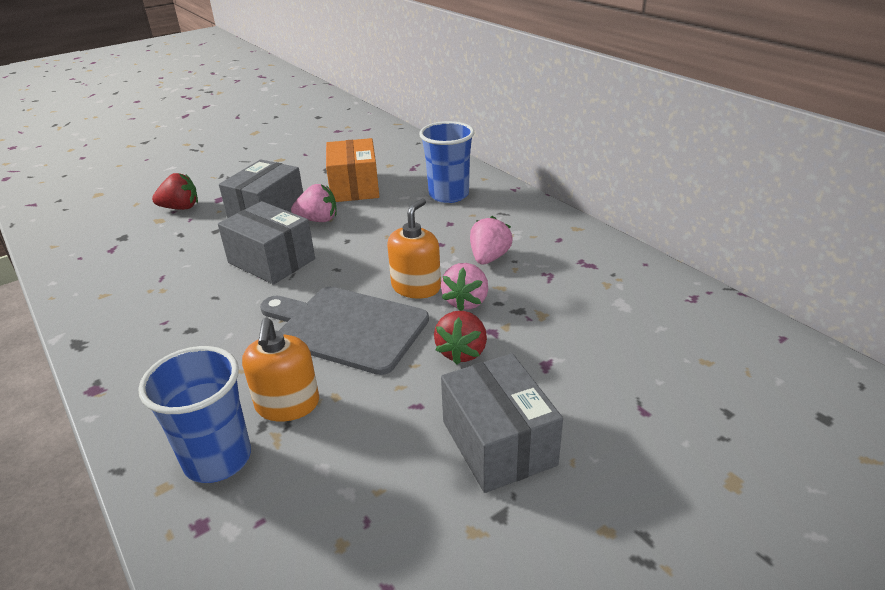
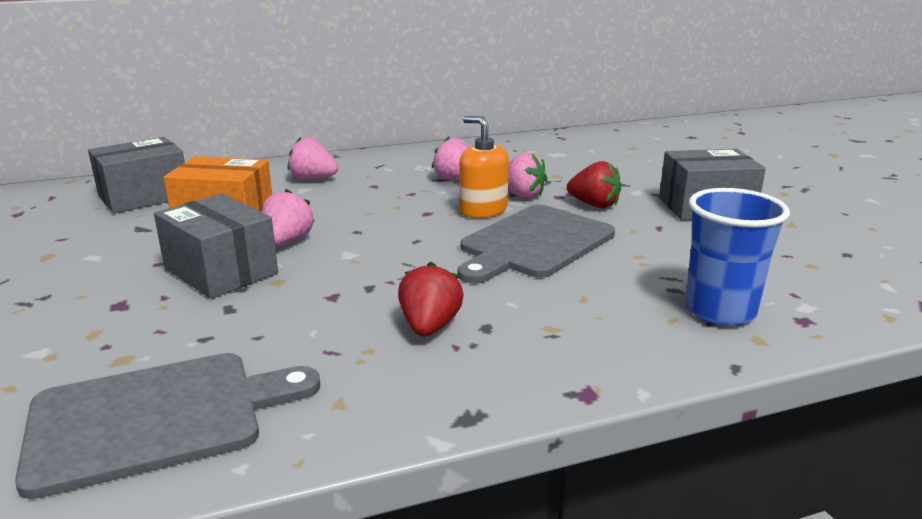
camera: 75 degrees left, 10 degrees down
(100, 247) = (156, 417): none -> grey cutting board
(180, 208) = (103, 339): red strawberry -> red strawberry (430, 327)
(271, 261) = (362, 273): grey box -> grey box (144, 196)
(287, 405) = (646, 276): orange soap dispenser -> none
(448, 195) = (313, 179): blue cup -> pink strawberry

